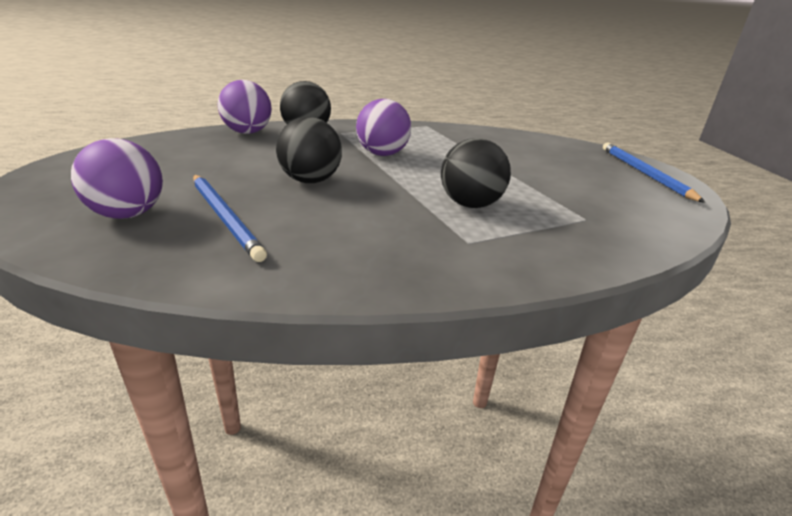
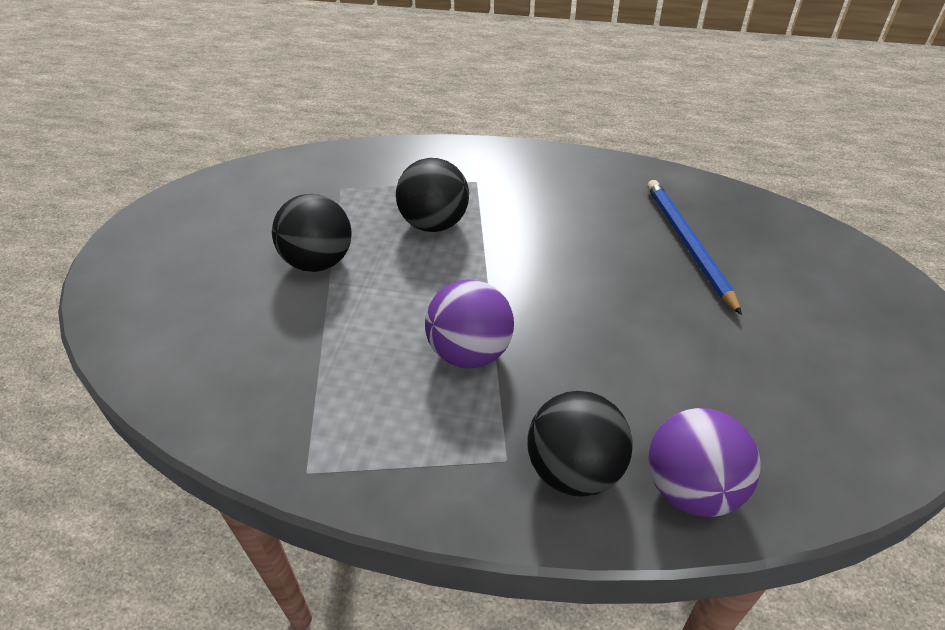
camera: 155 degrees left, 15 degrees up
(127, 214) = (785, 264): purple ball -> none
(310, 181) = (595, 295): black ball -> black ball (319, 261)
(644, 173) = (153, 243): blue pencil -> none

